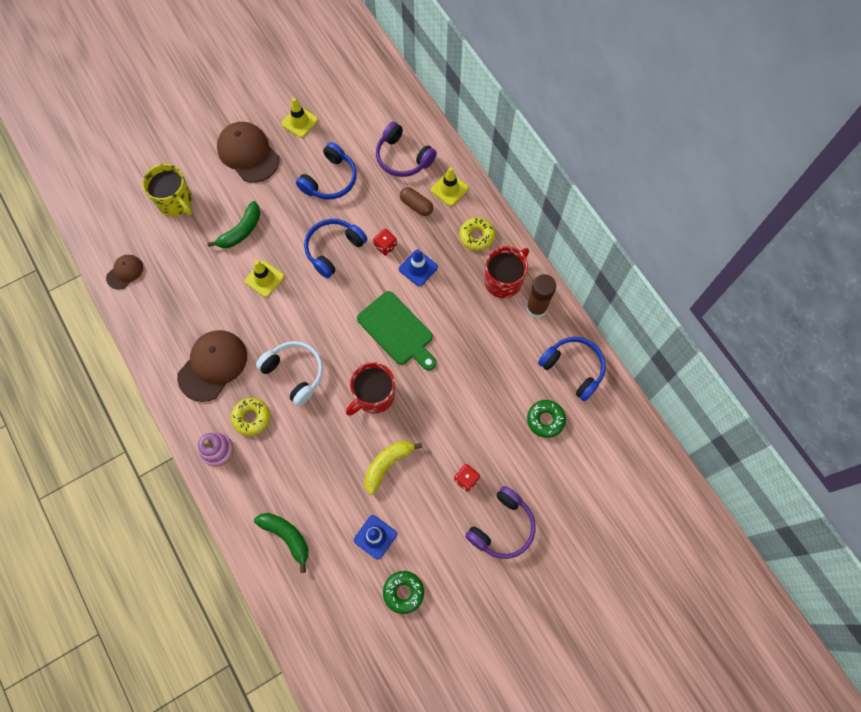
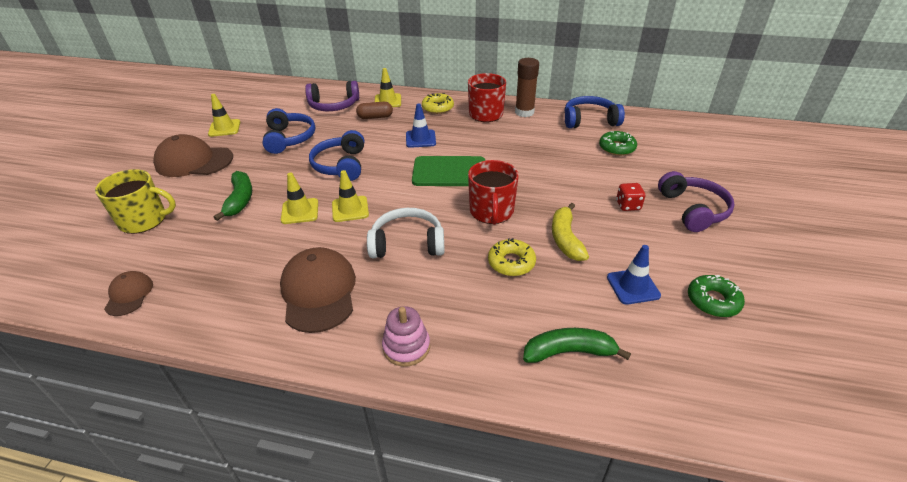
camera: 45 degrees left, 30 degrees down
(251, 417) = (408, 298): yellow donut -> yellow donut (511, 262)
(294, 306) = (350, 209): none -> yellow traffic cone
(385, 246) = (380, 143): red dice -> none

